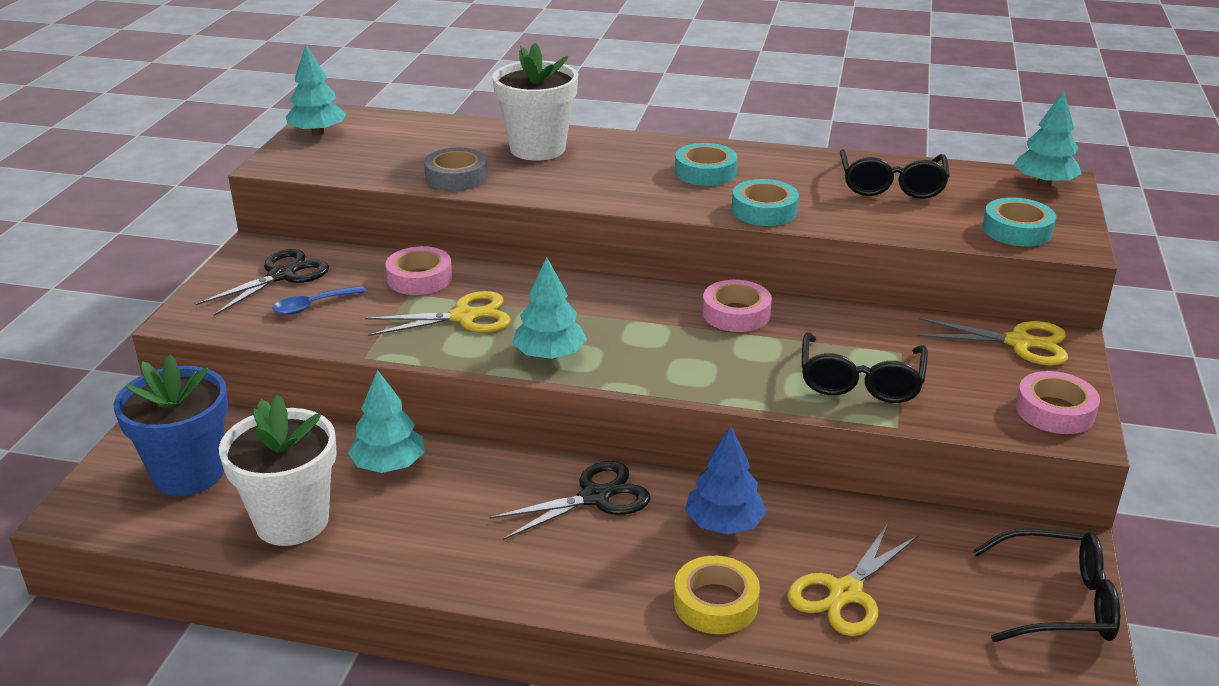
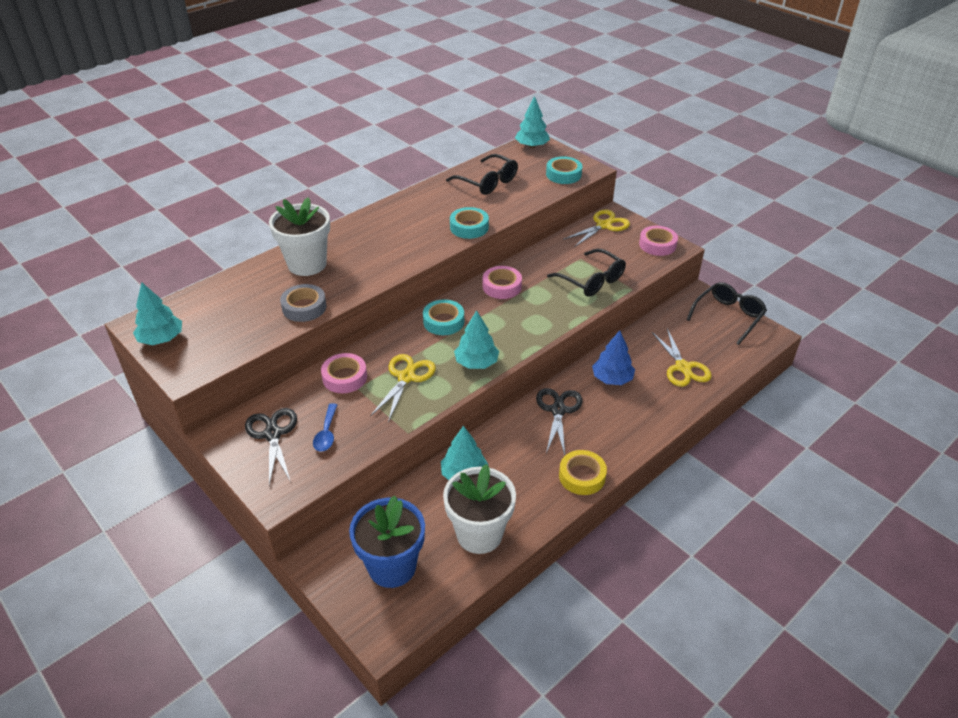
camera: 55 degrees left, 10 degrees up
(705, 172) = (408, 224): turquoise tape -> turquoise tape (443, 321)
(715, 603) = (661, 408): yellow tape -> yellow tape (582, 476)

